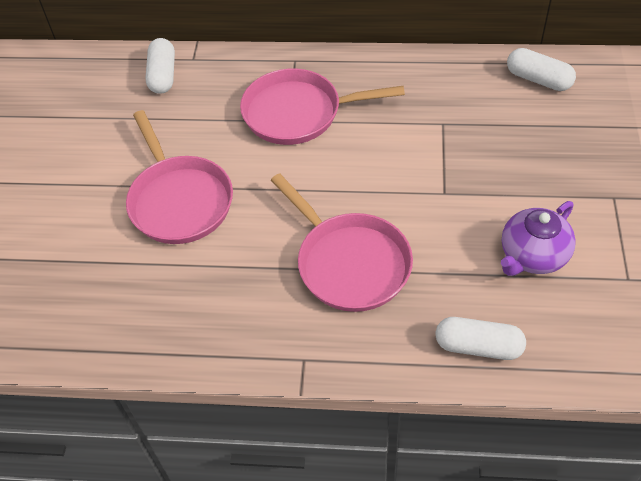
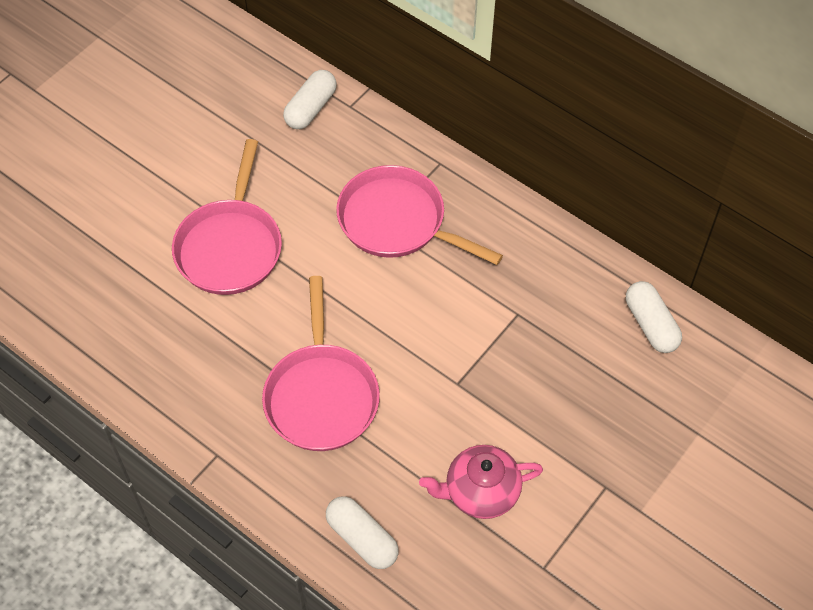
camera: 30 degrees right, 5 degrees up
(532, 256) = (480, 492): purple teapot -> pink teapot

